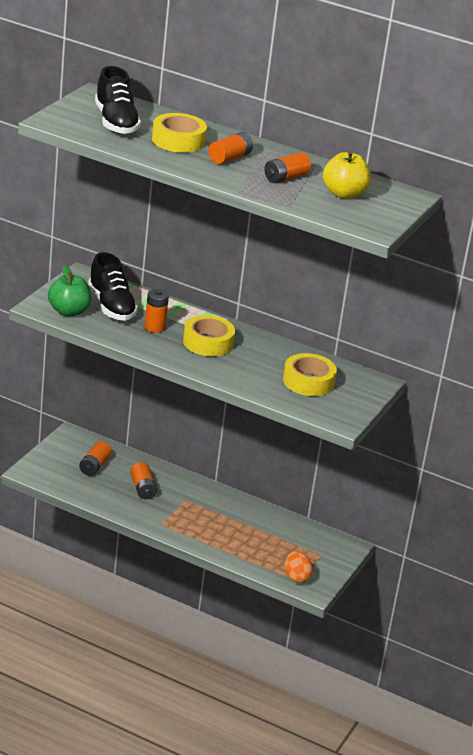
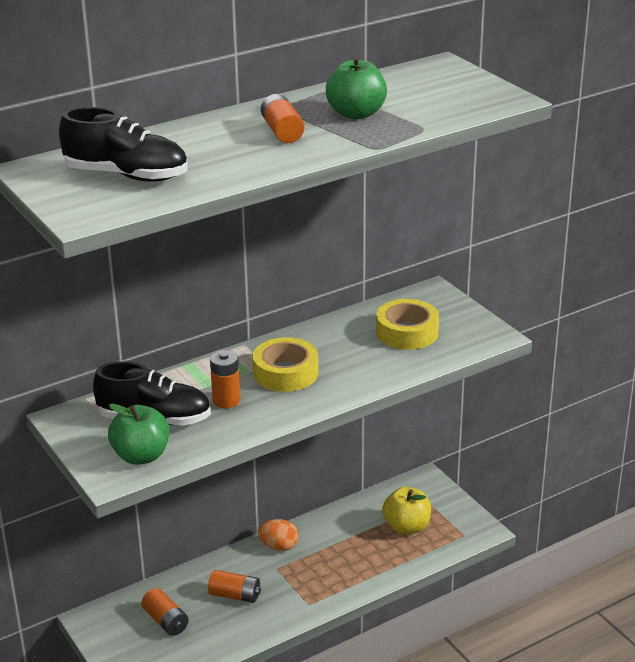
camera: 55 degrees left, 0 degrees up
(178, 140) = (211, 149): yellow tape -> none
(285, 178) = (356, 114): orange battery -> green apple
(296, 577) = (456, 535): orange egg -> orange egg (279, 546)
(344, 194) = (416, 94): yellow apple -> yellow apple (406, 527)

